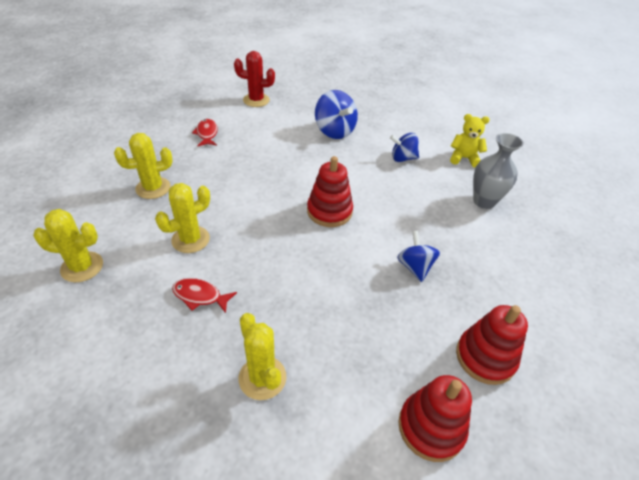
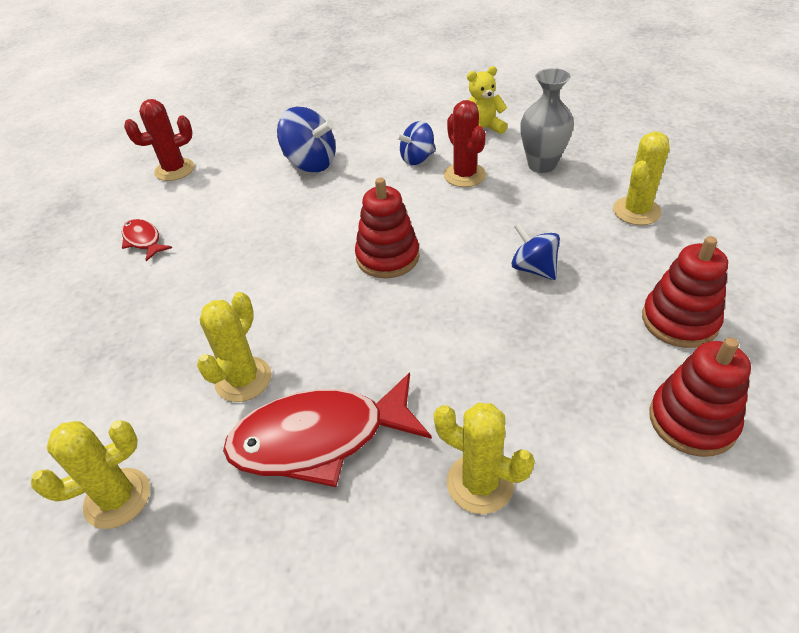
camera: 25 degrees left, 0 degrees up
(153, 188) = (129, 344): yellow cactus -> yellow cactus (636, 211)
(200, 296) = (319, 438): red fish -> red fish, size x2.09
(424, 183) = (464, 175): none -> red cactus

